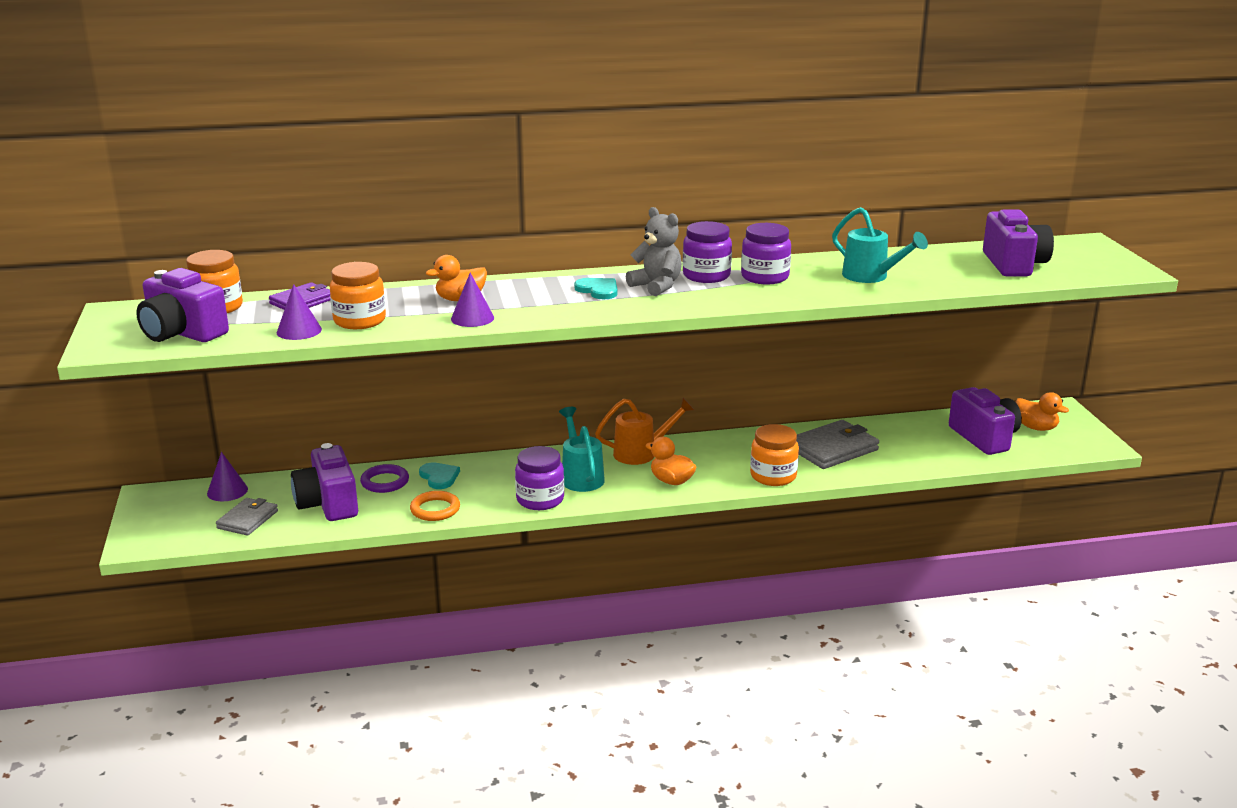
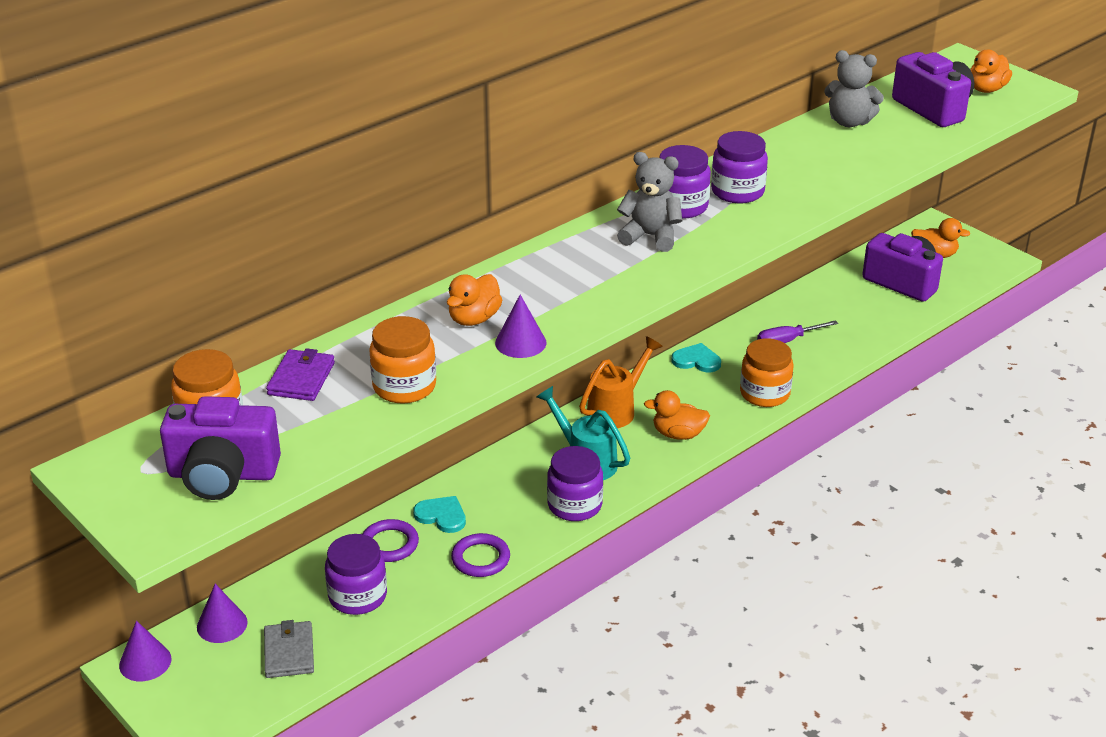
camera: 30 degrees left, 10 degrees up
(299, 331) = (355, 424): purple cone -> purple cone (145, 662)
(328, 504) = (357, 596): purple camera -> purple jar
(435, 509) = (480, 559): orange ring -> purple ring
(598, 290) = (600, 260): turquoise heart -> turquoise heart (696, 360)
(833, 449) = (787, 341): grey wallet -> purple screwdriver
(871, 277) = (831, 162): turquoise watering can -> none
(923, 258) = (849, 122): none -> grey teddy bear
(1084, 263) = (986, 89): none -> orange duck

